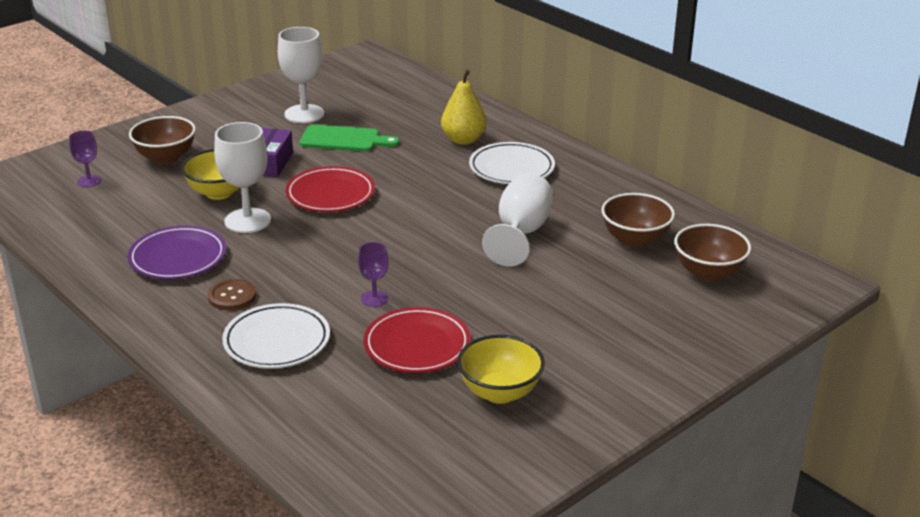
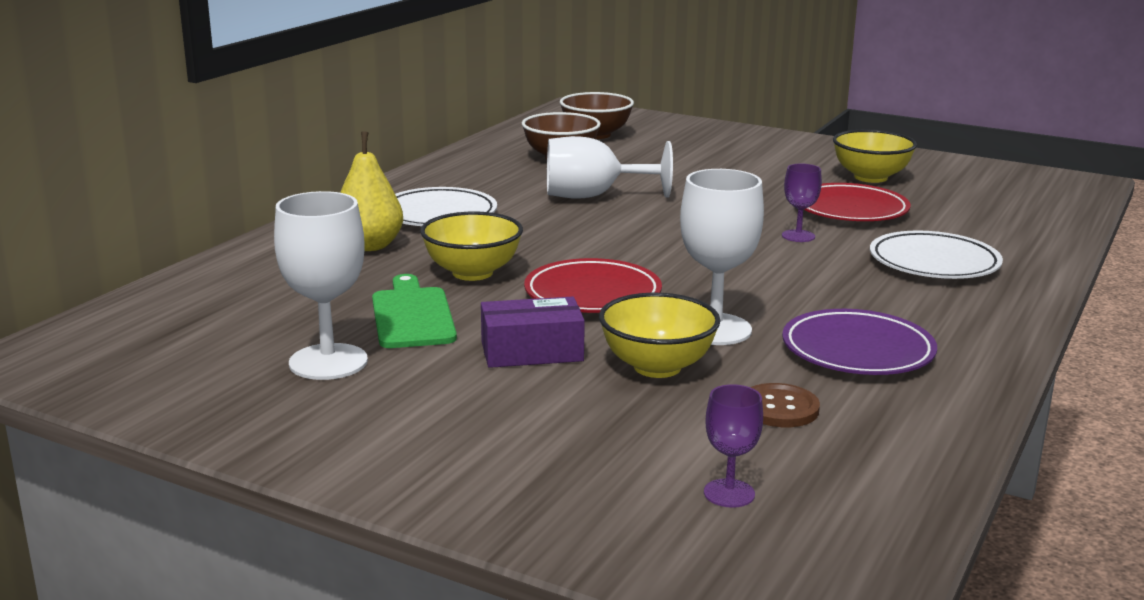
camera: 110 degrees left, 10 degrees down
(166, 157) = (579, 443): brown bowl -> none
(232, 296) = (891, 300): brown button -> brown button (779, 408)
(394, 164) = (472, 273): none -> yellow bowl

